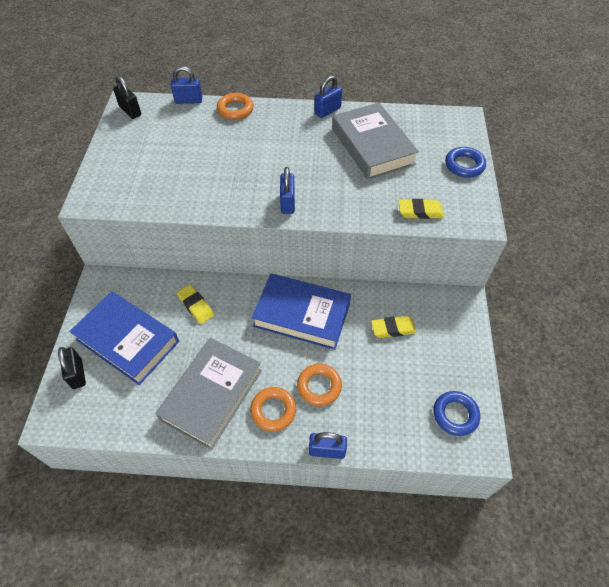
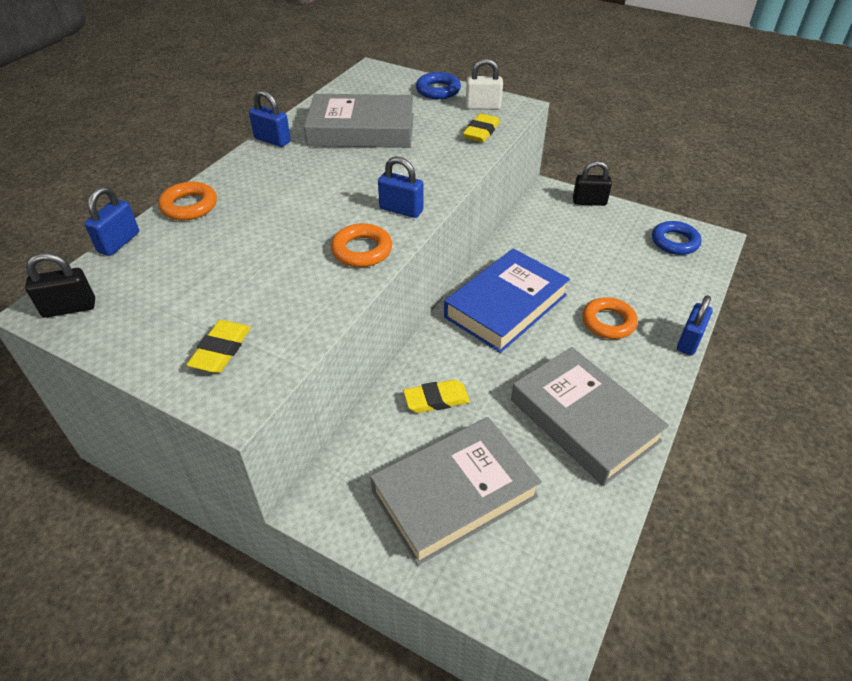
camera: 65 degrees left, 10 degrees down
(77, 374) = (484, 576): black padlock -> black padlock (589, 202)
(127, 340) = (454, 494): blue book -> grey book
(273, 410) = (626, 369): orange ring -> orange ring (362, 250)
(327, 111) = (272, 140): blue padlock -> blue padlock turned 45 degrees counterclockwise
(393, 328) = (559, 246): yellow eraser -> yellow eraser (221, 350)
(460, 200) = (483, 107): none -> white padlock

